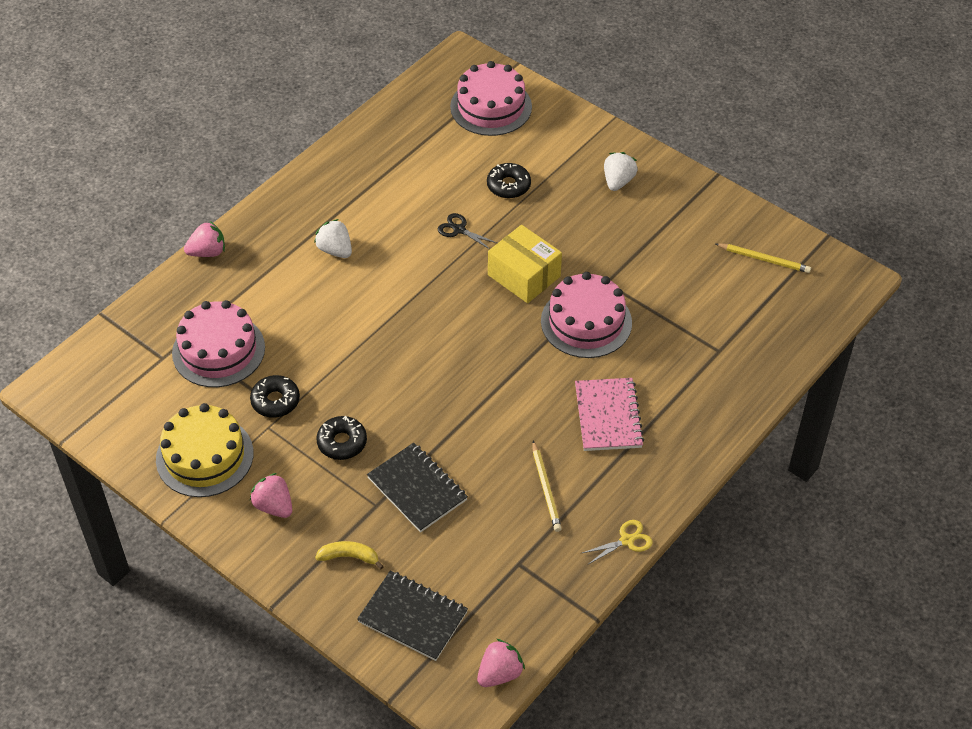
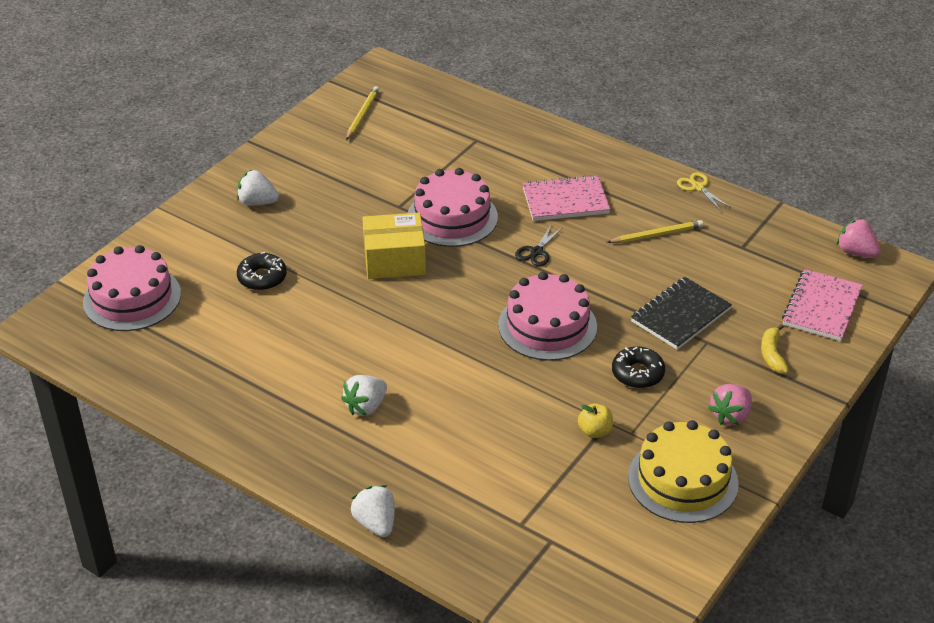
camera: 95 degrees left, 10 degrees down
(208, 252) = (375, 523): pink strawberry -> white strawberry
(218, 350) = (531, 490): pink cake -> pink cake (547, 326)
(275, 401) = (595, 431): black donut -> yellow apple
(413, 617) = (821, 307): black notebook -> pink notebook
(459, 230) = (330, 310): black scissors -> black scissors (536, 252)
(524, 276) = (394, 260): yellow box -> yellow box turned 45 degrees clockwise

